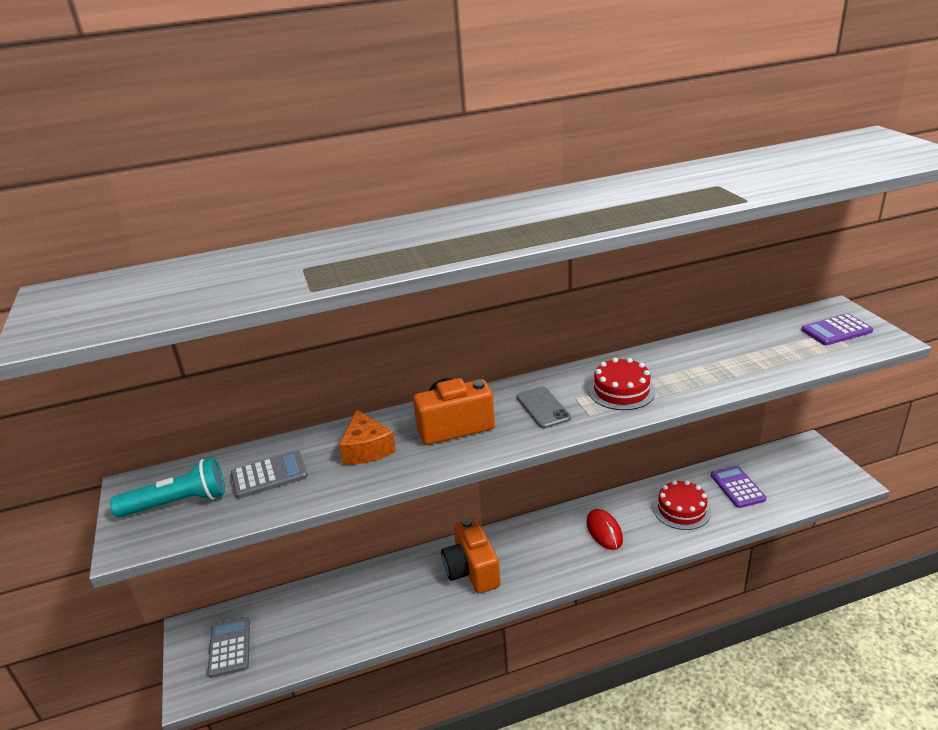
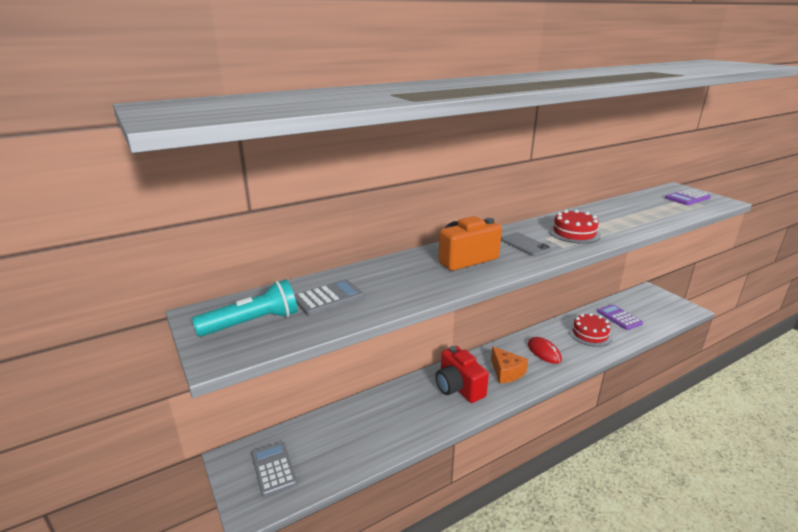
camera: 15 degrees left, 5 degrees down
(366, 449) = (403, 276): orange cheese -> orange cheese (506, 372)
(472, 570) = (458, 388): orange camera -> red camera

